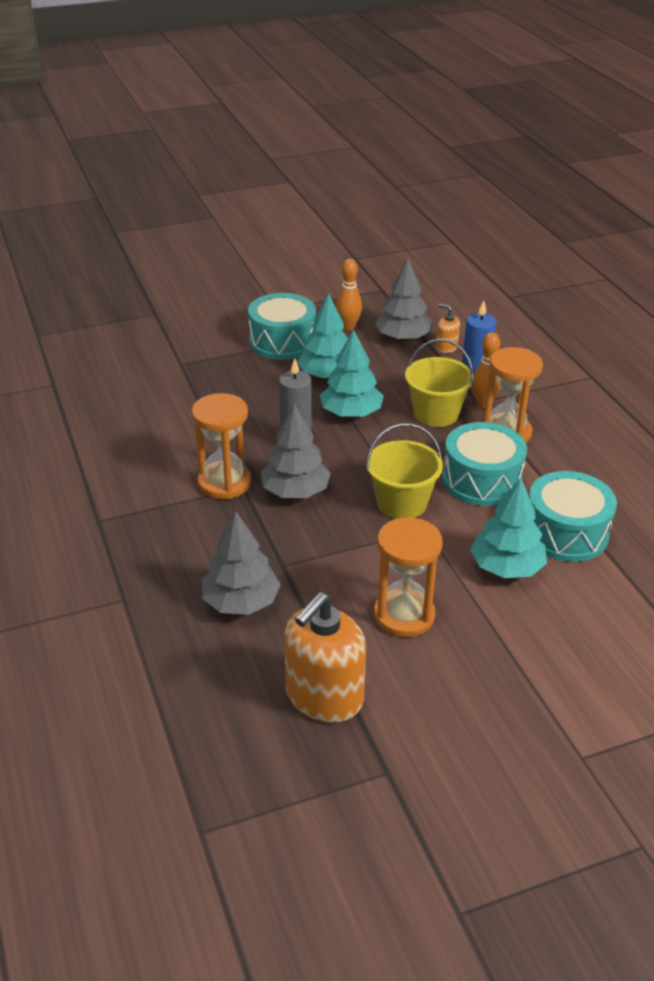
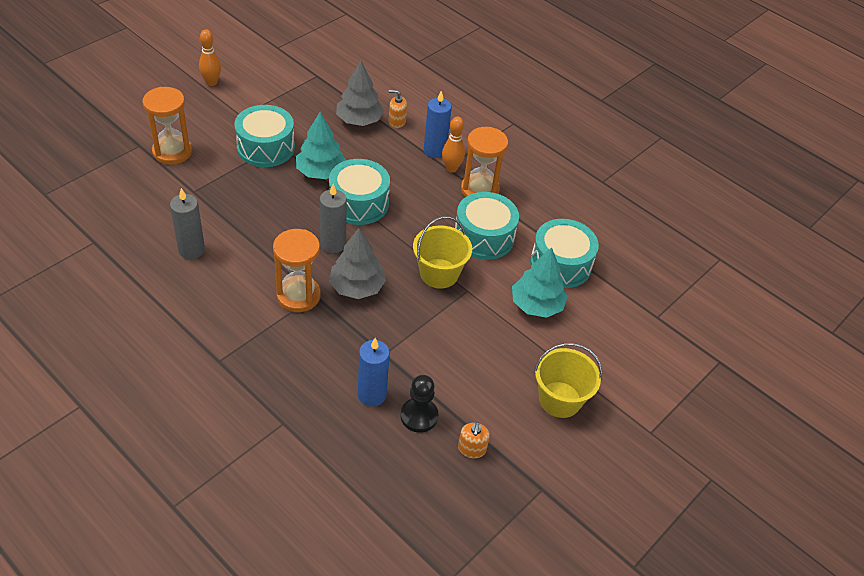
camera: 30 degrees left, 10 degrees up
(142, 413) = (191, 250): none -> grey candle
(241, 602) = (372, 395): grey tree -> blue candle
(282, 641) = (419, 416): none -> black pawn
(324, 696) = (471, 449): orange soap dispenser -> orange soap dispenser, size x0.47
(348, 327) = (310, 120): orange bowling pin -> orange bowling pin (211, 82)
(351, 413) = (358, 203): turquoise tree -> turquoise drum
(404, 615) = (490, 366): orange hourglass -> orange hourglass (172, 152)
(436, 413) = (421, 186): yellow bucket -> yellow bucket (559, 399)

